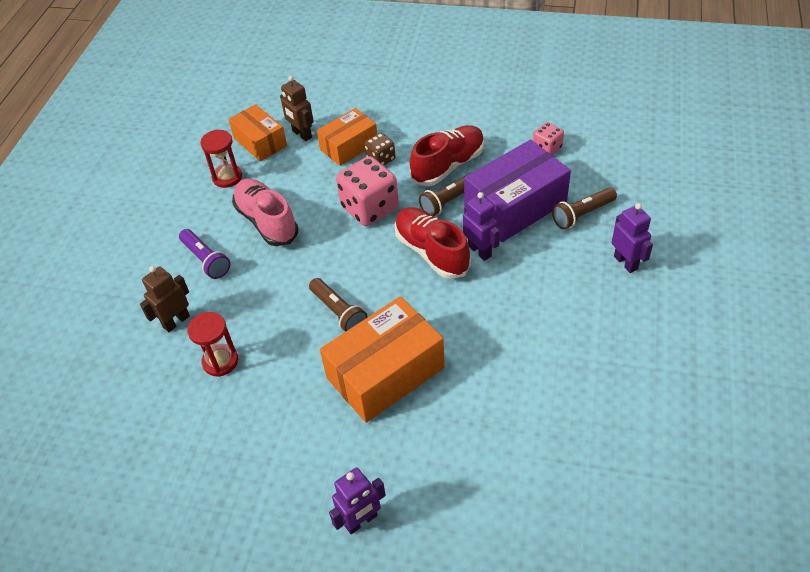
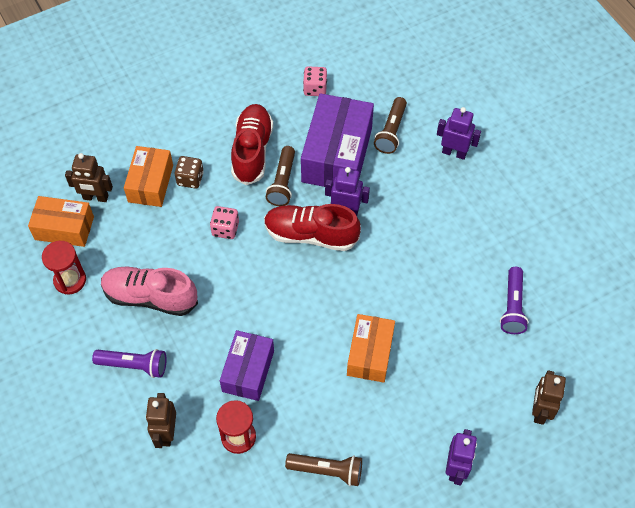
camera: 45 degrees left, 10 degrees up
(278, 319) = (248, 371): none -> purple box
(338, 312) = (289, 332): brown flashlight -> brown flashlight (327, 470)
(370, 208) = (225, 229): pink dice -> pink dice, size x0.53
(385, 373) = (370, 354): orange box -> orange box, size x0.62
(489, 532) = (539, 411): none -> brown robot
(555, 423) = (512, 307): none -> purple flashlight

